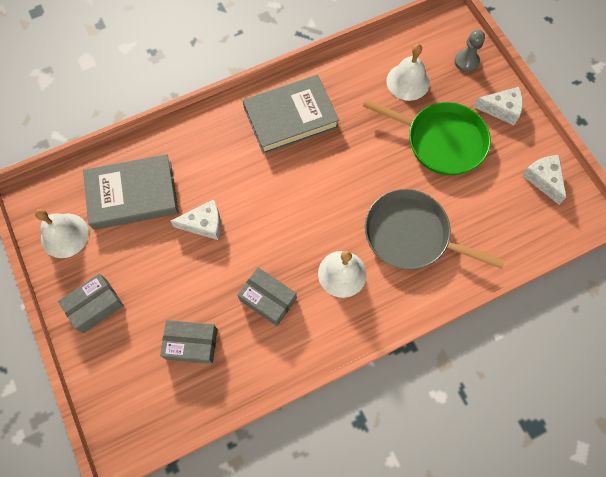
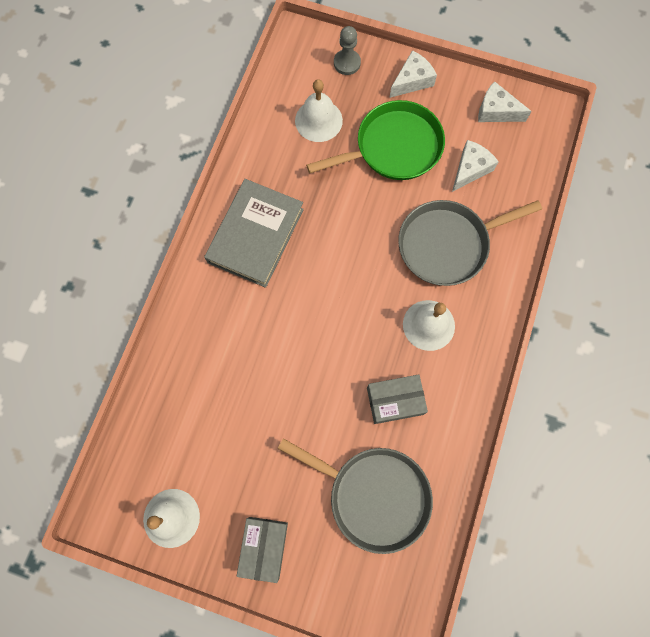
camera: 45 degrees left, 5 degrees up
(133, 195) = (193, 426): grey book -> none
(191, 344) = (374, 495): grey box -> grey pan
(204, 224) = (280, 391): white cheese -> white cheese (470, 169)

